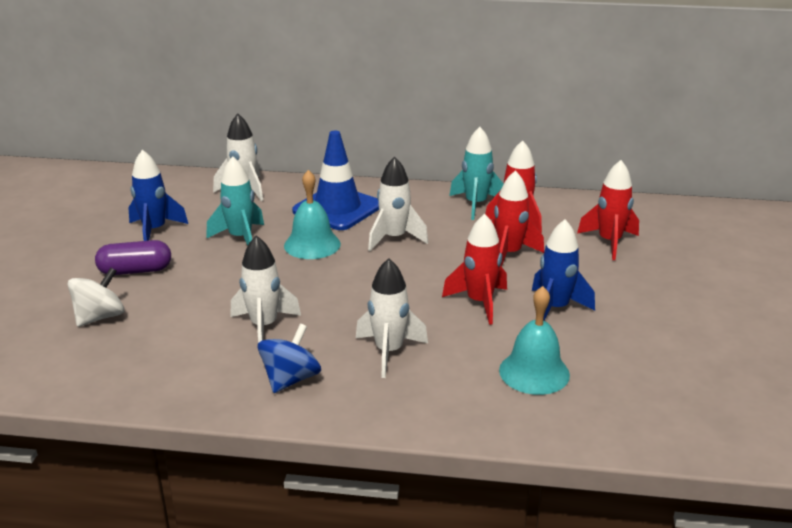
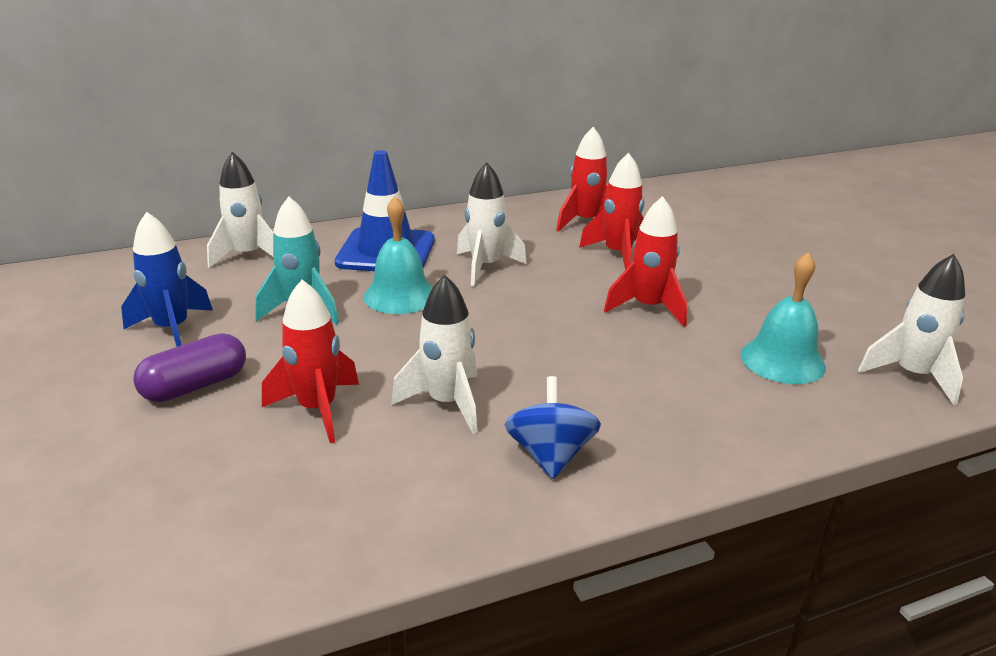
camera: 30 degrees left, 0 degrees up
(100, 317) = (203, 462): white spinning top -> none
(389, 352) = (621, 386): white rocket -> white rocket (912, 376)
(475, 204) = (529, 216): turquoise rocket -> none
(555, 309) = (722, 294): blue rocket -> none
(609, 242) = (691, 222): red rocket -> red rocket (317, 409)

